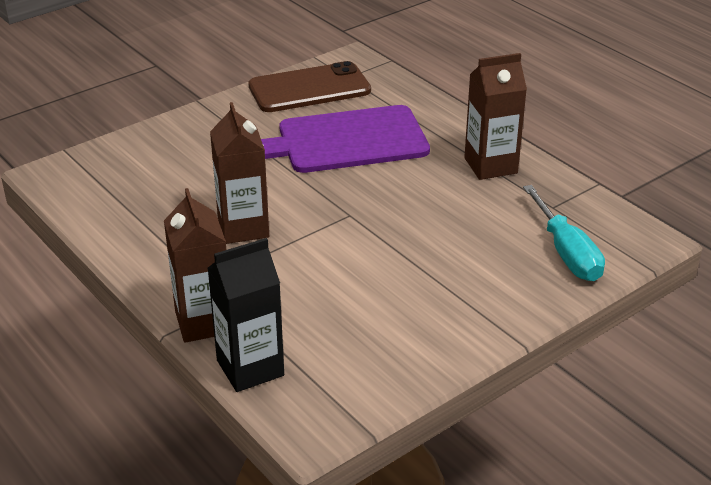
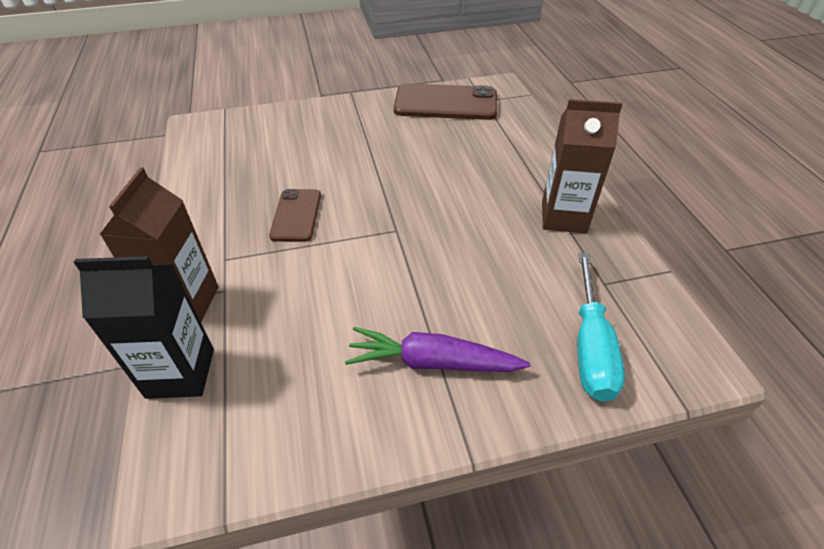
camera: 25 degrees right, 10 degrees up
(243, 228) = (296, 215): brown carton -> brown phone
(346, 141) = (444, 157): purple cutting board -> none
(453, 298) = (432, 362): none -> purple carrot

